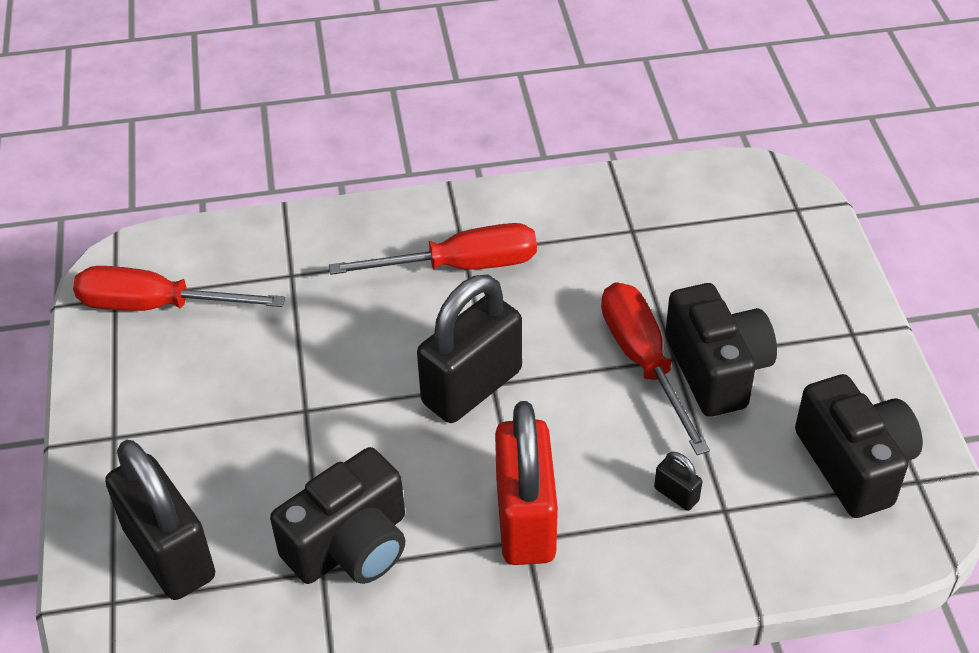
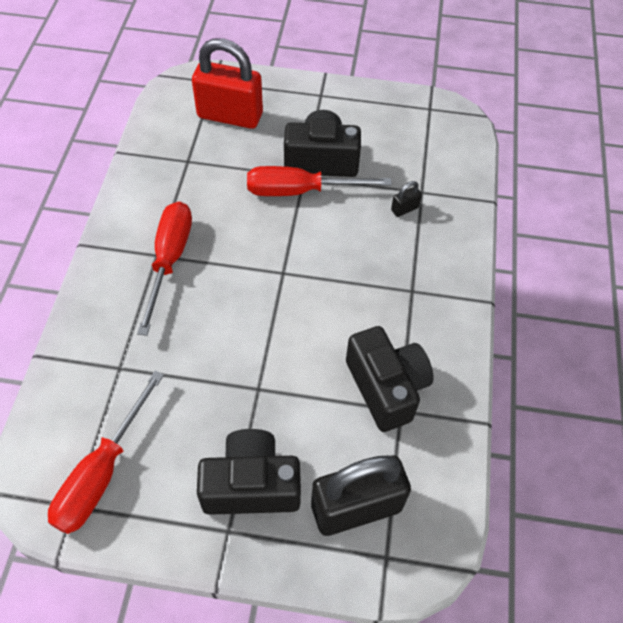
camera: 75 degrees left, 10 degrees up
(472, 387) = (281, 284): black padlock -> none
(525, 519) = (398, 286): red padlock -> red padlock (230, 116)
(854, 464) = (411, 128): black camera -> black camera (251, 485)

